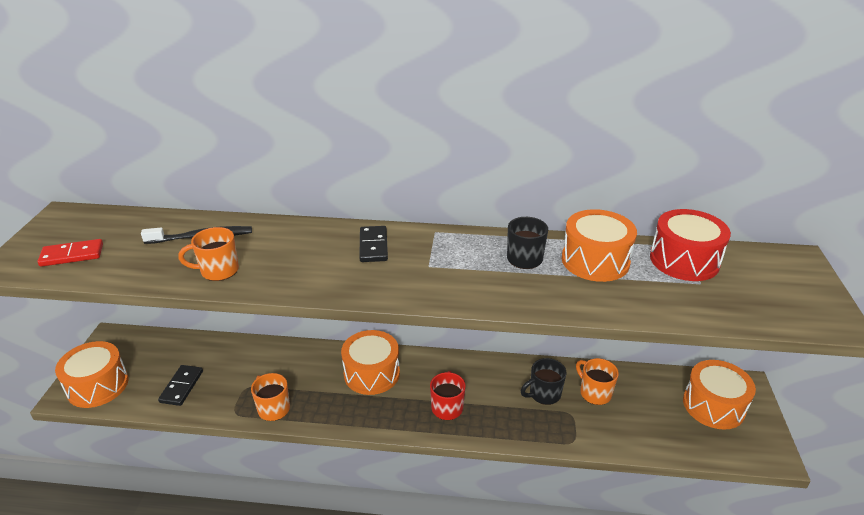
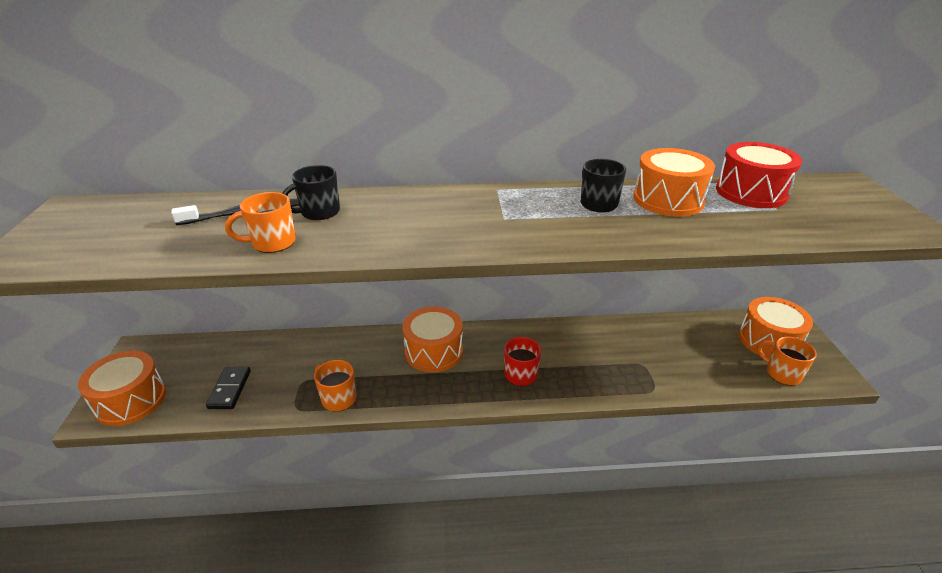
camera: 10 degrees left, 0 degrees up
(72, 255) = (88, 244): red domino -> none
(373, 246) = (438, 206): black domino -> none
(544, 394) = (610, 350): black mug -> black mug (319, 212)
(594, 393) = (657, 343): orange mug -> orange mug (782, 373)

